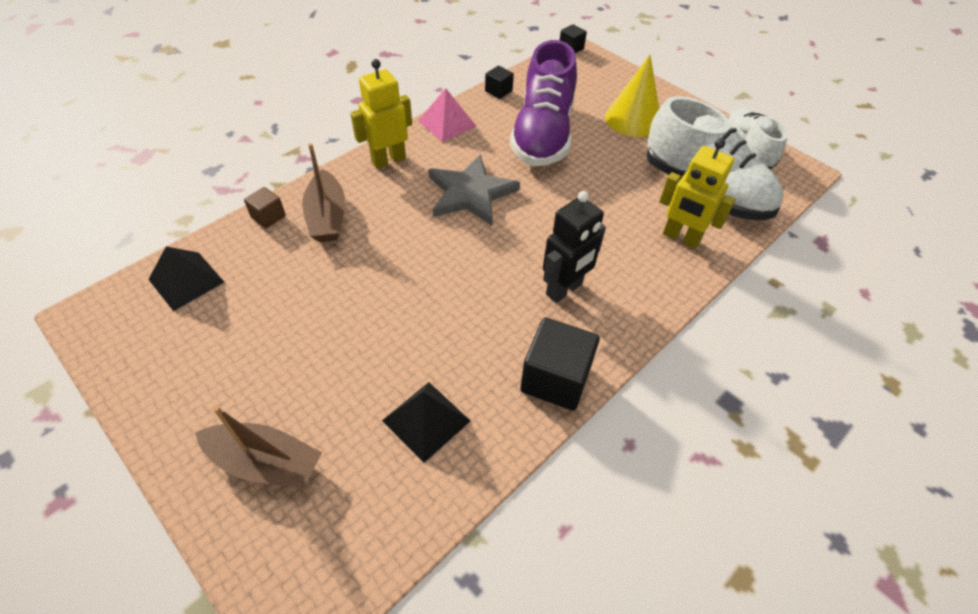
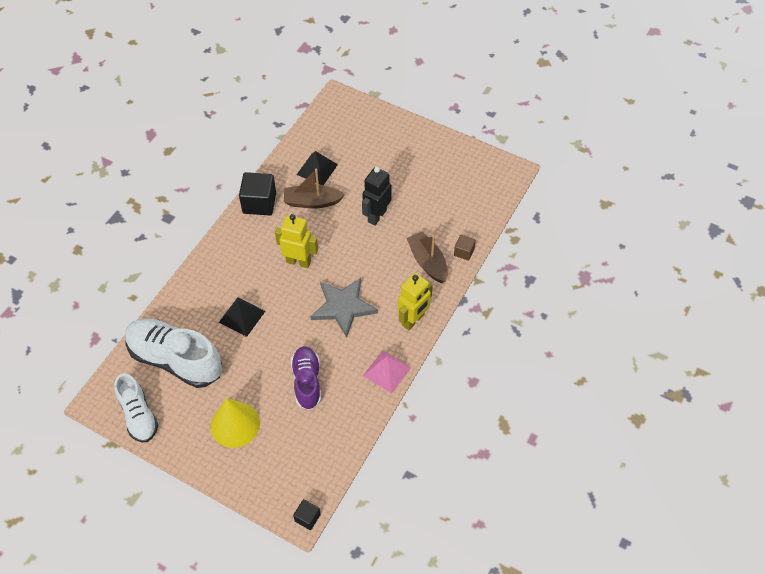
camera: 165 degrees right, 5 degrees up
(186, 280) = (479, 201): black pyramid -> black pyramid (242, 316)
(265, 463) = (380, 137): brown boat -> brown boat (312, 202)
(498, 91) = (358, 425): black cube -> none
(543, 134) = (307, 382): purple shoe -> purple shoe, size x0.61
(564, 289) = (264, 253): black robot -> black robot (376, 216)
(680, 238) = (193, 310): yellow robot -> yellow robot (298, 261)

